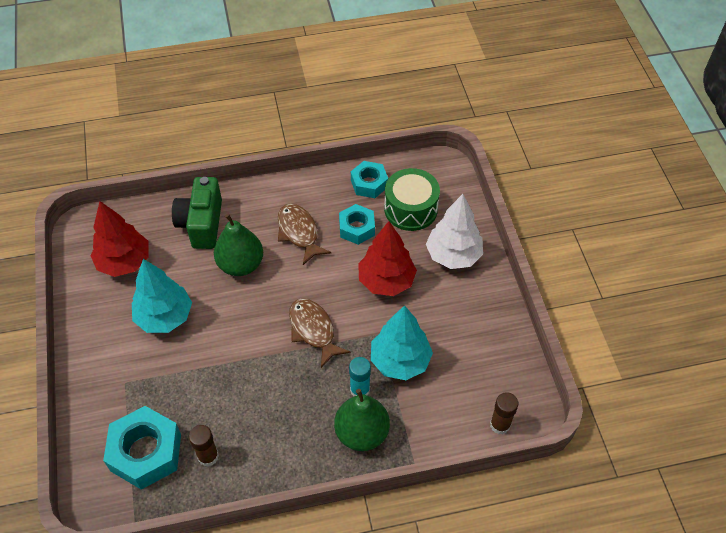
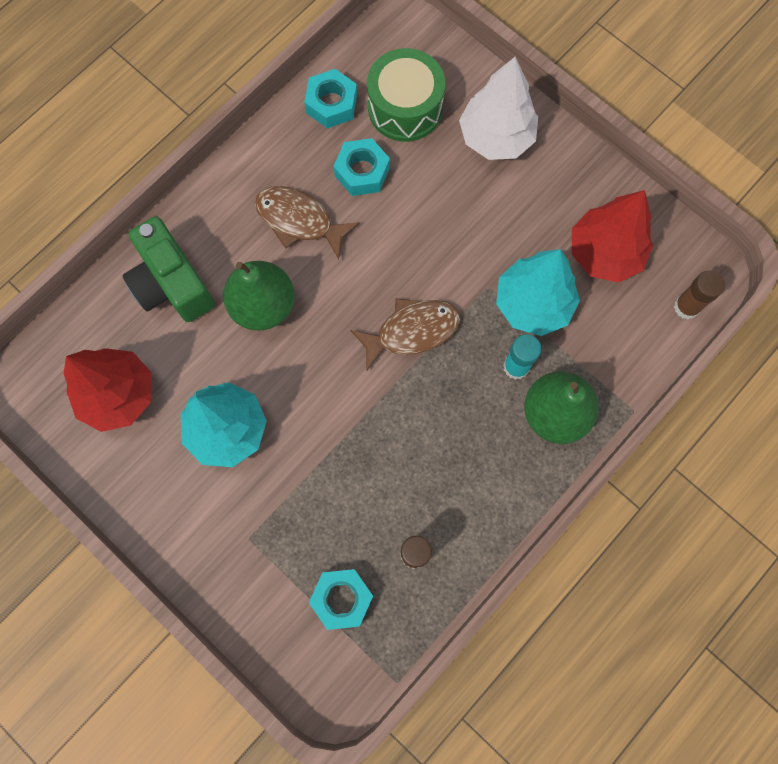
camera: 35 degrees left, 20 degrees up
(146, 452) = (342, 599): turquoise nut -> turquoise nut, size x0.61
(313, 330) = (412, 331): brown fish -> brown fish turned 135 degrees clockwise
(386, 281) = (446, 217): red tree -> red tree (605, 253)

